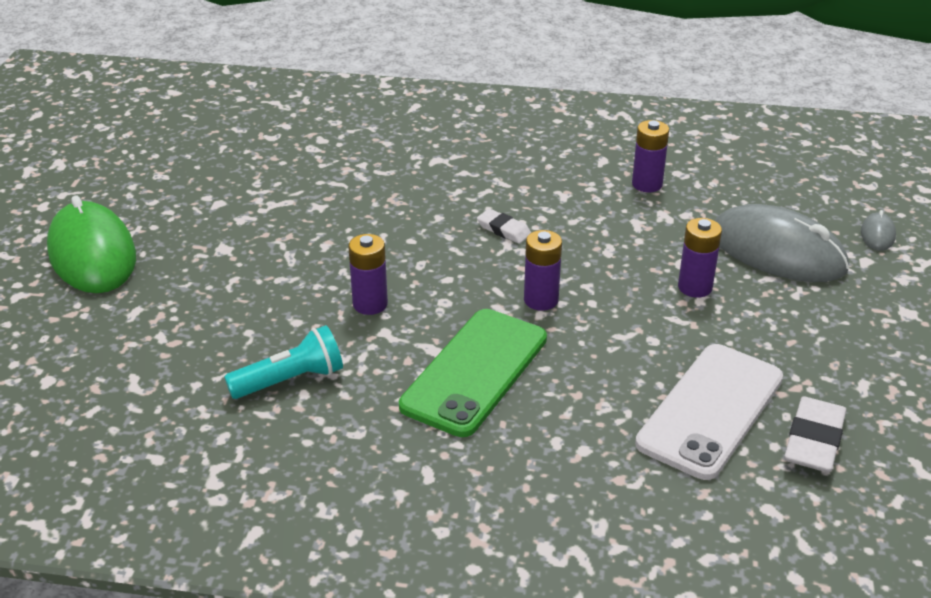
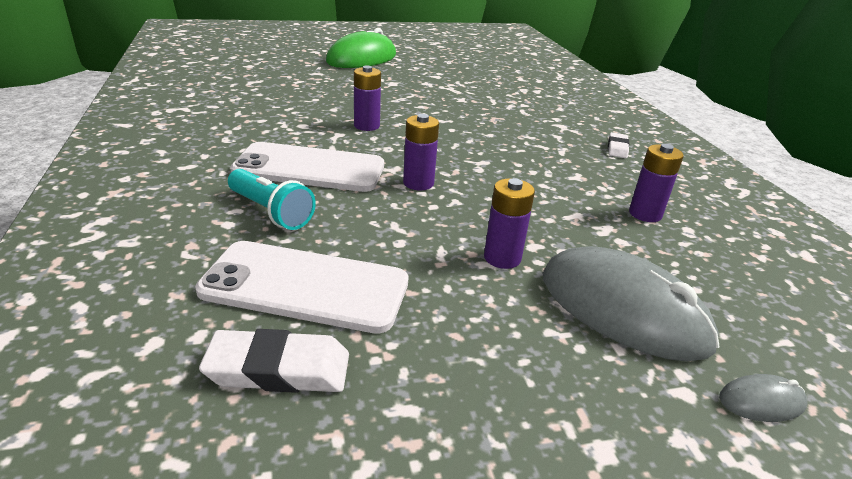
camera: 65 degrees right, 5 degrees down
(290, 380) = (273, 115): turquoise flashlight -> turquoise flashlight (271, 212)
(475, 372) = (309, 168): green phone -> white phone
(504, 229) = (499, 158): white eraser -> white eraser (617, 148)
(777, 251) = (622, 309): grey mouse -> grey mouse turned 60 degrees counterclockwise

